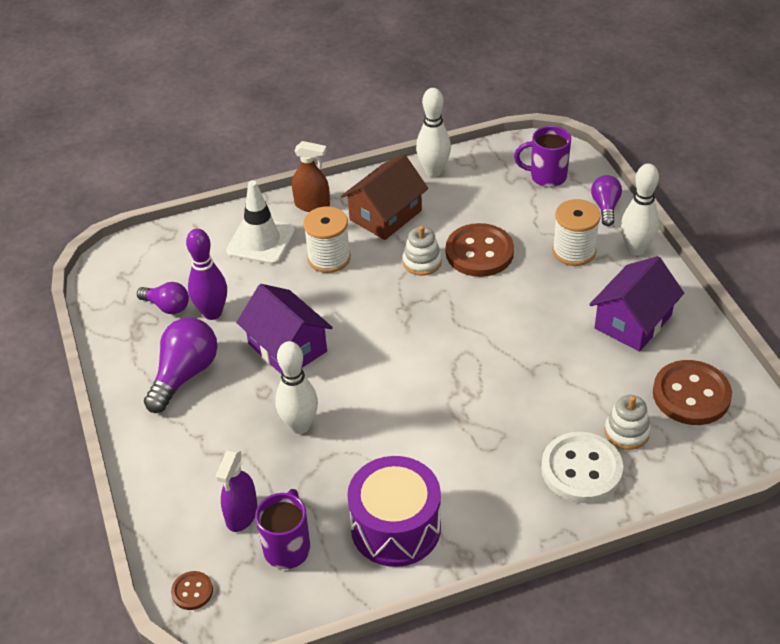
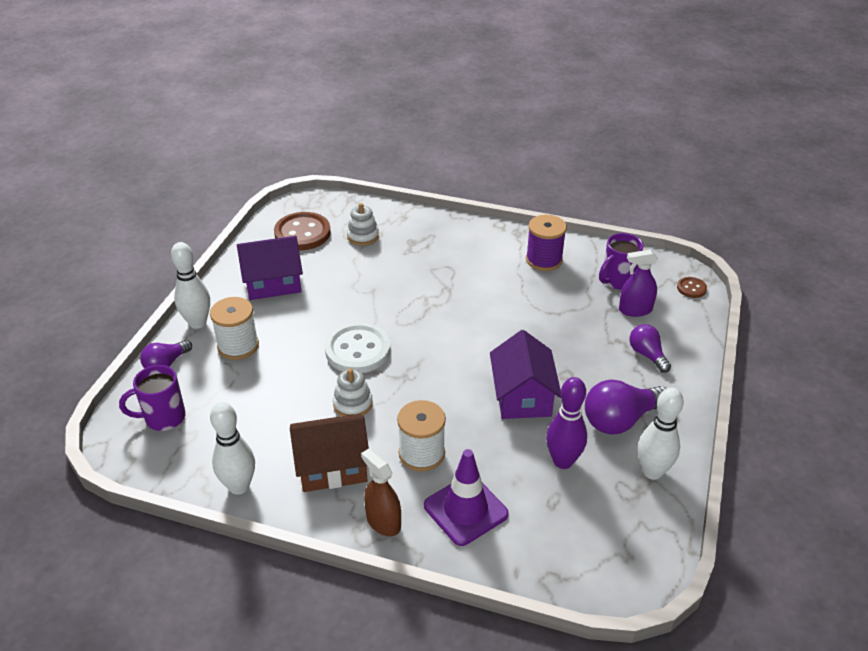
camera: 145 degrees left, 5 degrees down
(167, 306) = (600, 492): purple light bulb -> purple light bulb (647, 355)
(241, 514) = (635, 310): purple spray bottle -> purple spray bottle turned 150 degrees counterclockwise
(261, 241) = (465, 510): white traffic cone -> purple traffic cone
(300, 426) = (557, 339): white bowling pin -> white bowling pin (652, 471)
(395, 527) = (544, 260): purple drum -> purple spool
(479, 252) = (302, 385): brown button -> none
(546, 176) = (163, 418): purple mug -> purple mug turned 120 degrees clockwise
(581, 469) = (410, 234): white button -> white button (357, 350)

